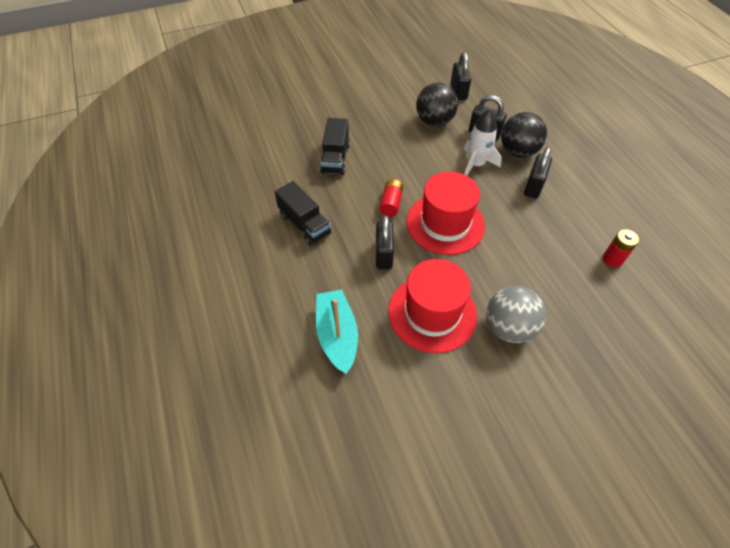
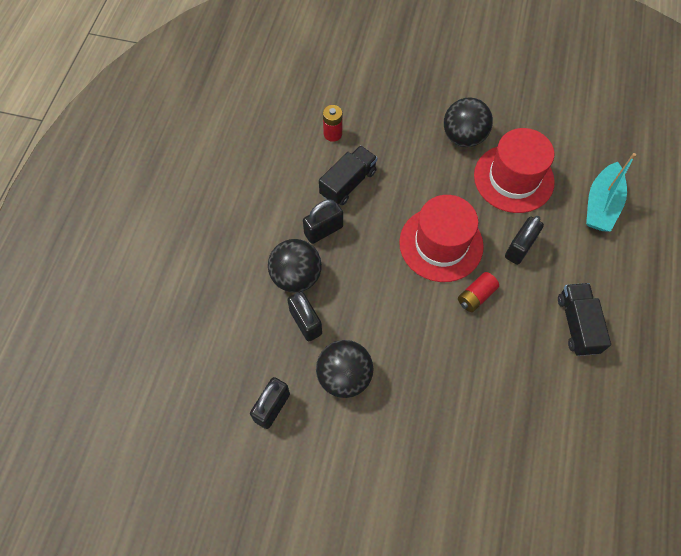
camera: 145 degrees left, 10 degrees up
(335, 158) = (497, 393): black truck -> black truck (348, 183)
(476, 165) = (353, 288): white rocket -> none
(508, 327) = (463, 137): grey ball -> black ball

